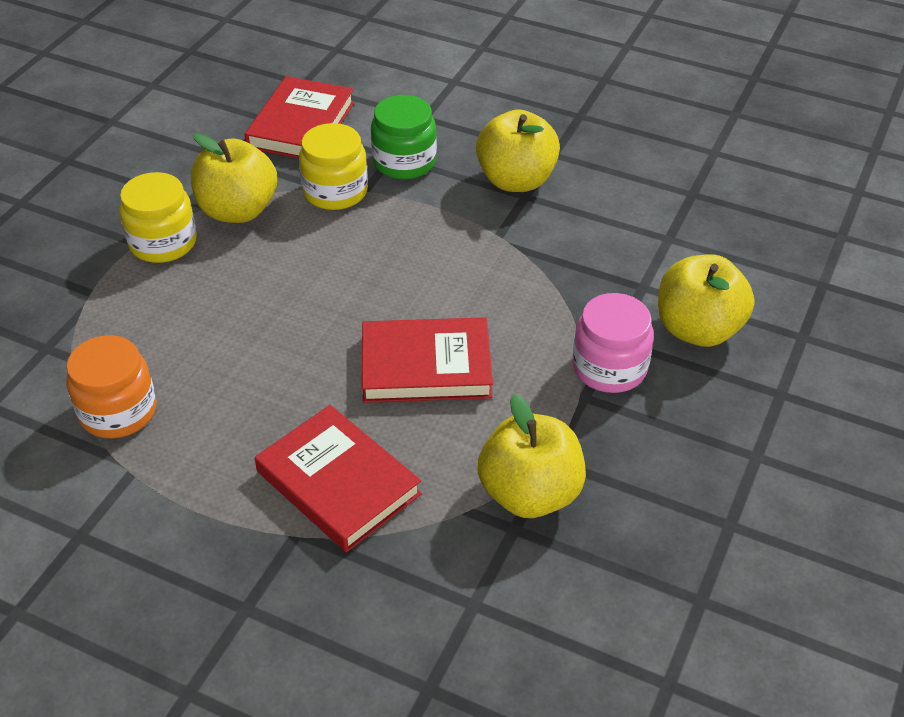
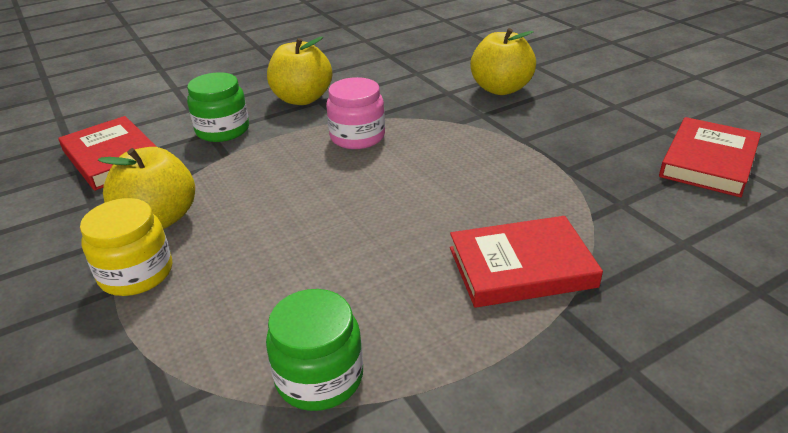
camera: 55 degrees left, 10 degrees down
(118, 411) = (319, 377): orange jar -> green jar
(335, 191) = (209, 167): yellow jar -> none
(426, 366) = (436, 188): red book -> red book (708, 161)
(530, 493) = (593, 187): yellow apple -> none
(609, 367) = (505, 124): pink jar -> pink jar (357, 137)

